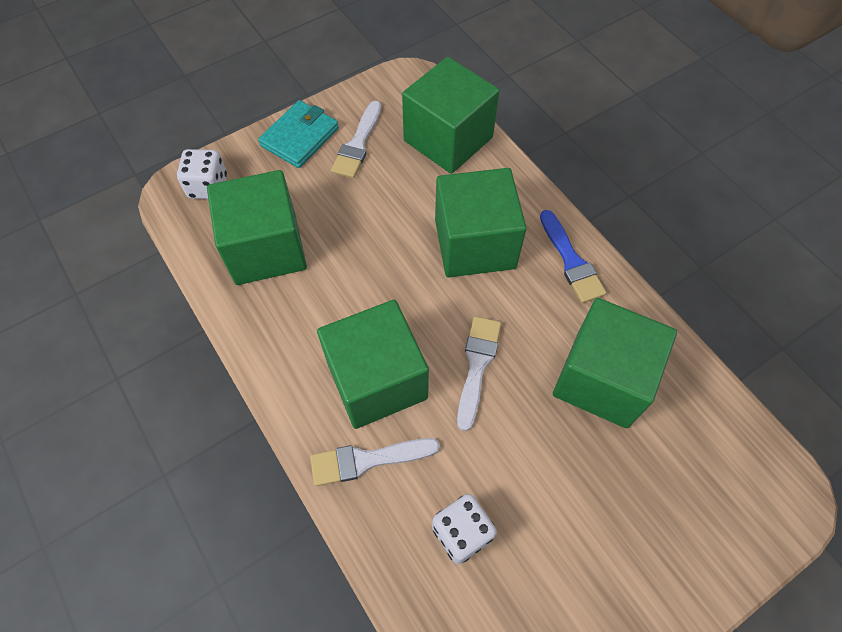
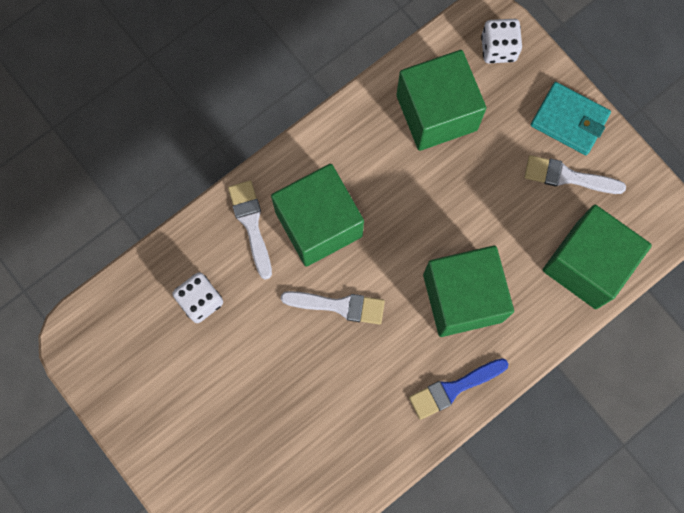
camera: 85 degrees right, 15 degrees up
(602, 379) = (336, 413): green cube -> none

